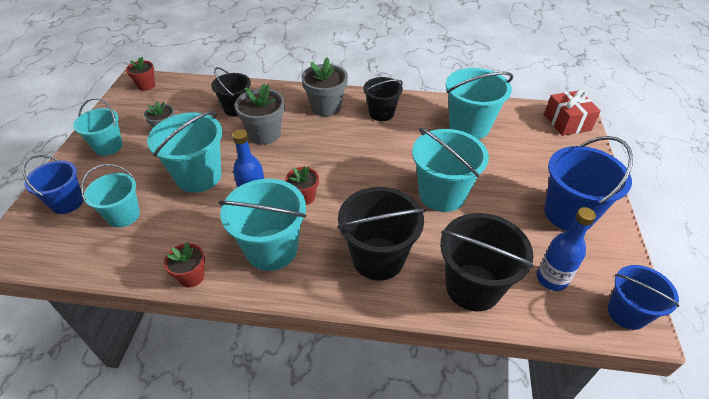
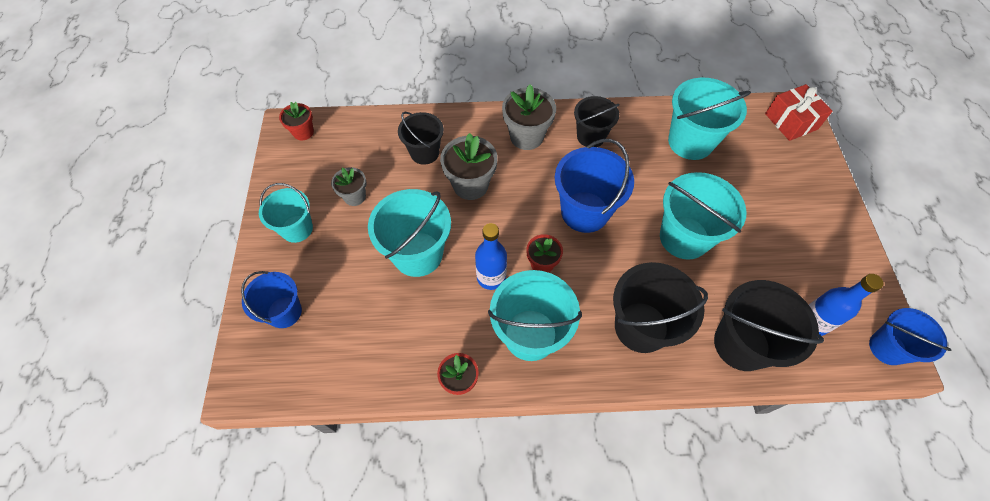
camera: 10 degrees left, 15 degrees up
(123, 215) = (355, 318): turquoise bucket -> none
(569, 213) = (814, 241): blue bucket -> blue bucket (585, 212)

